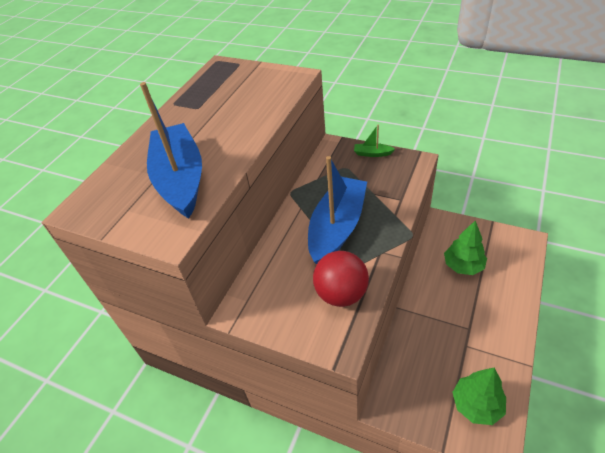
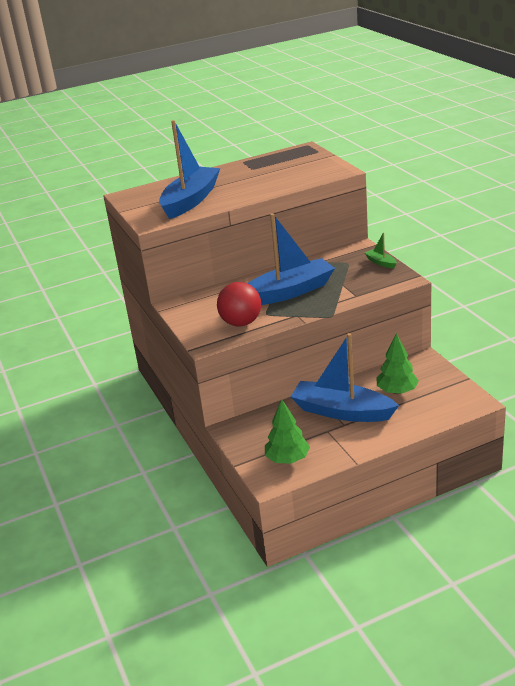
camera: 40 degrees right, 15 degrees down
(450, 315) = (342, 411): none -> blue boat

